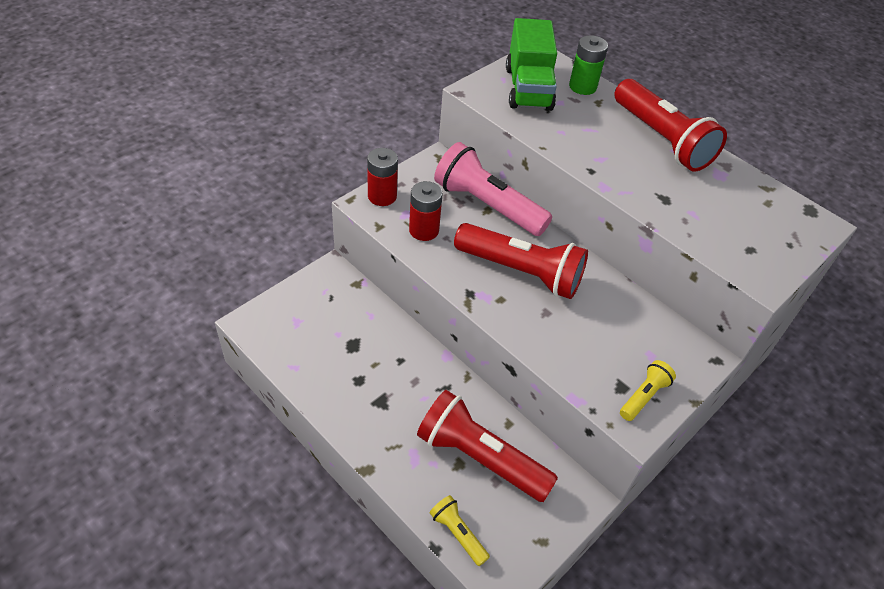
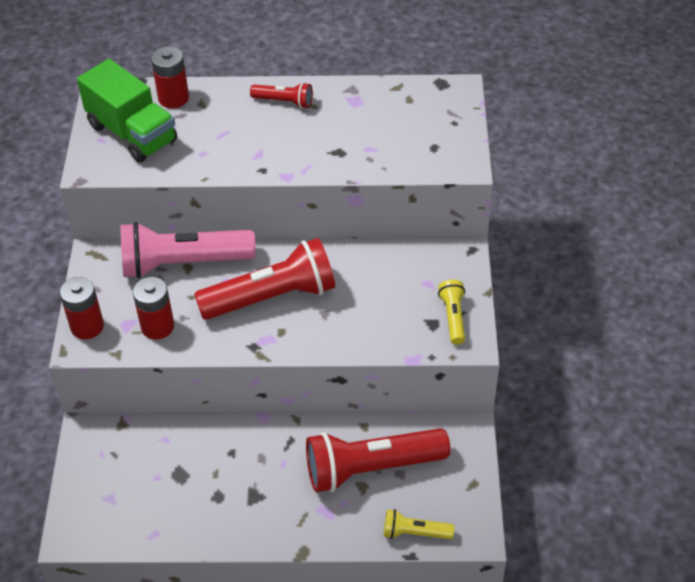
camera: 40 degrees left, 0 degrees up
(582, 86) = (173, 98): green battery -> red battery
(661, 139) = (284, 102): red flashlight -> red flashlight, size x0.48

